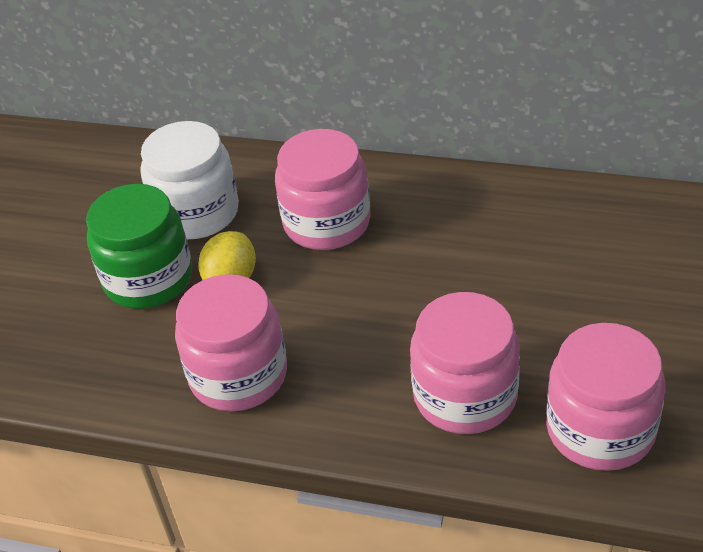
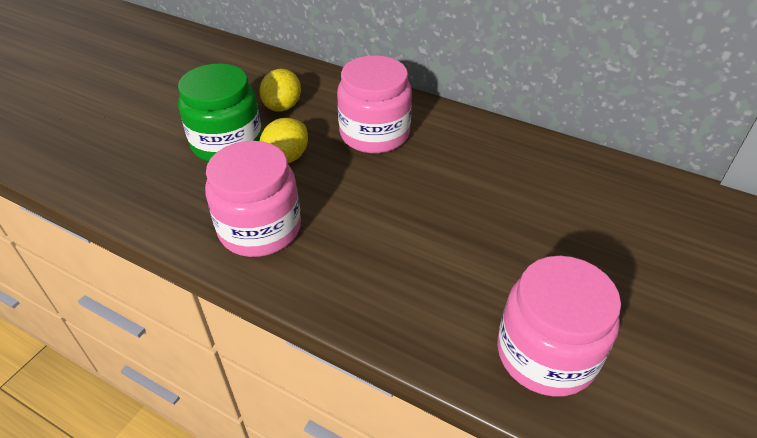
camera: 10 degrees right, 0 degrees up
(197, 213) = (282, 106): white jar -> yellow lemon
(465, 396) = (435, 292): pink jar -> none

